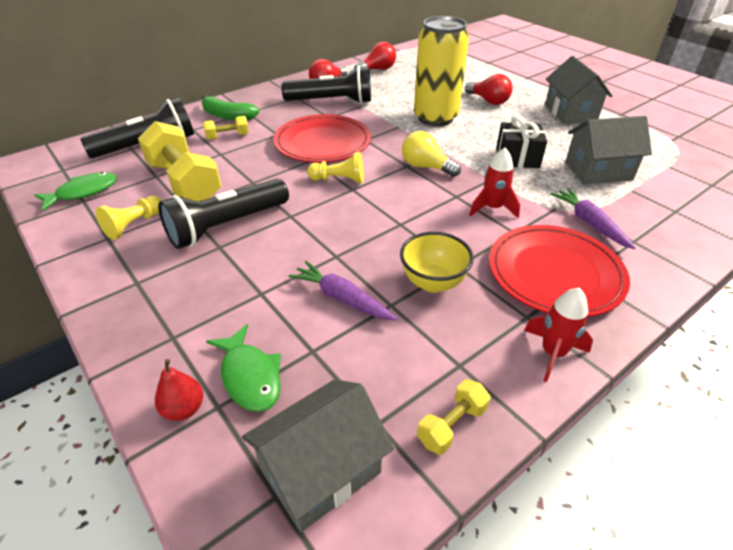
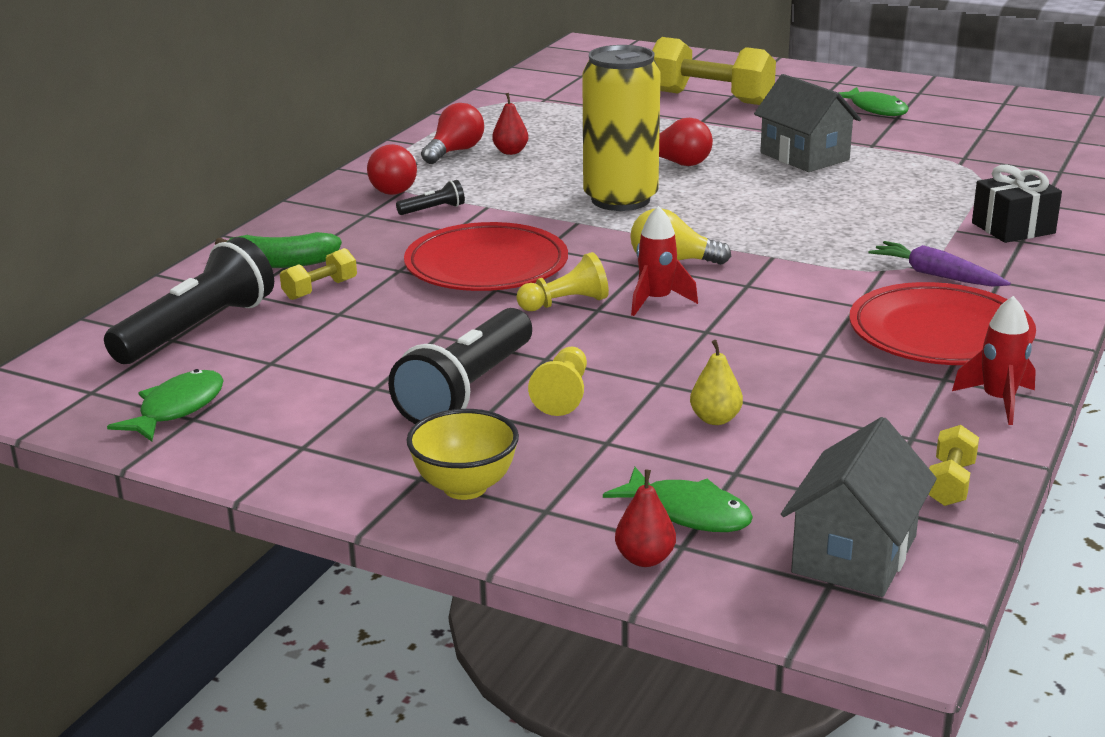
camera: 25 degrees left, 15 degrees down
(134, 225) = (323, 423): yellow pawn -> yellow pawn (563, 395)
(185, 182) = (330, 359): yellow dumbbell -> yellow dumbbell (710, 98)
(332, 101) = (433, 209): black flashlight -> black flashlight, size x0.43
(342, 298) = (715, 419): purple carrot -> yellow pear
(405, 76) = (510, 152): none -> red pear
(433, 282) = (809, 377): yellow bowl -> yellow bowl (465, 487)
(492, 208) = (806, 287): red rocket -> red rocket (656, 301)
(517, 158) = (784, 225): black gift -> black gift (1013, 228)
(598, 171) = (899, 218): grey house -> none
(642, 90) = (875, 109): none -> green fish

